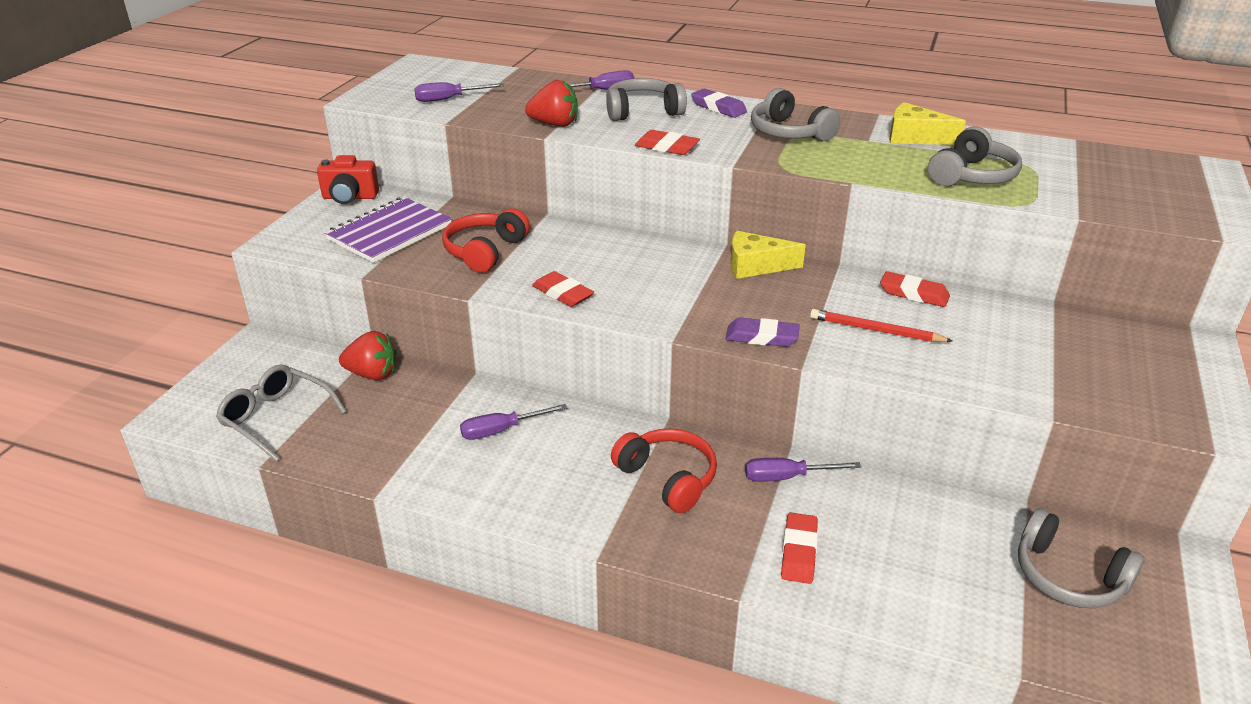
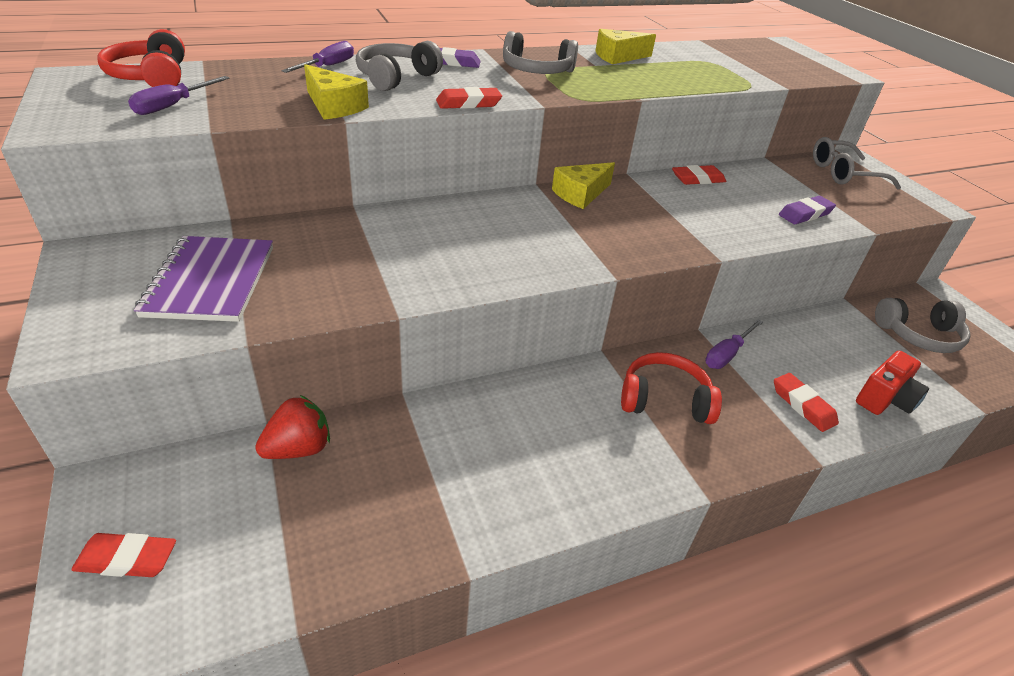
camera: 45 degrees left, 5 degrees up
(276, 418) = (245, 563): grey glasses -> grey glasses (843, 173)
(350, 197) = (100, 259): red camera -> red camera (885, 399)
(485, 251) = (346, 262): red headphones -> red headphones (151, 77)
(502, 430) = (496, 434): purple screwdriver -> none
(555, 124) = (334, 106): red strawberry -> yellow cheese
(563, 294) = (476, 274): red eraser -> red eraser (127, 559)
(762, 337) = (665, 248): purple eraser -> purple eraser (805, 214)
(876, 330) = (717, 213): red pencil -> none
(972, 176) = (694, 75): grey headphones -> none

